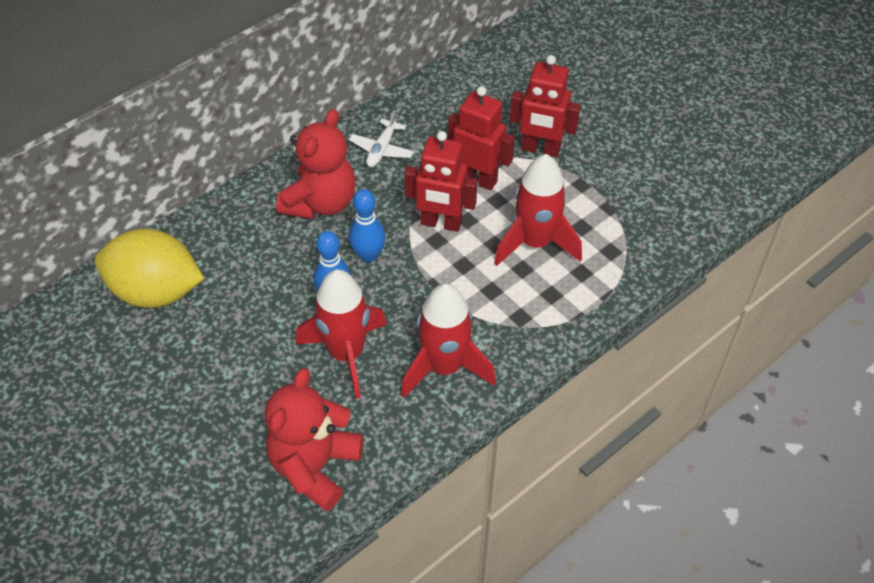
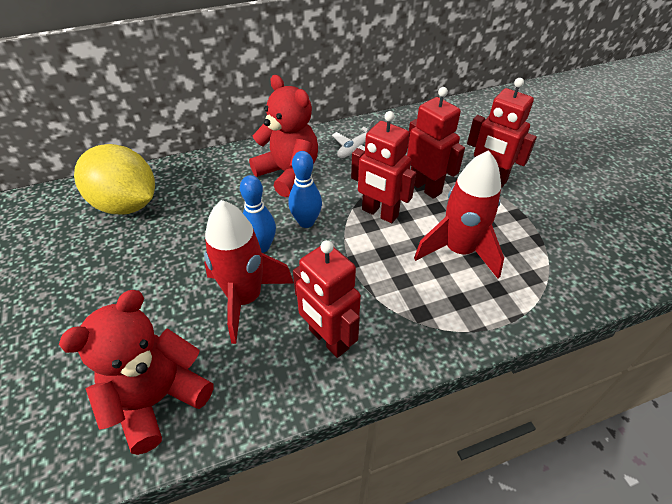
camera: 20 degrees right, 5 degrees down
(321, 202) = (288, 174): red teddy bear -> red teddy bear turned 90 degrees counterclockwise
(444, 367) = (328, 339): red rocket -> red robot

